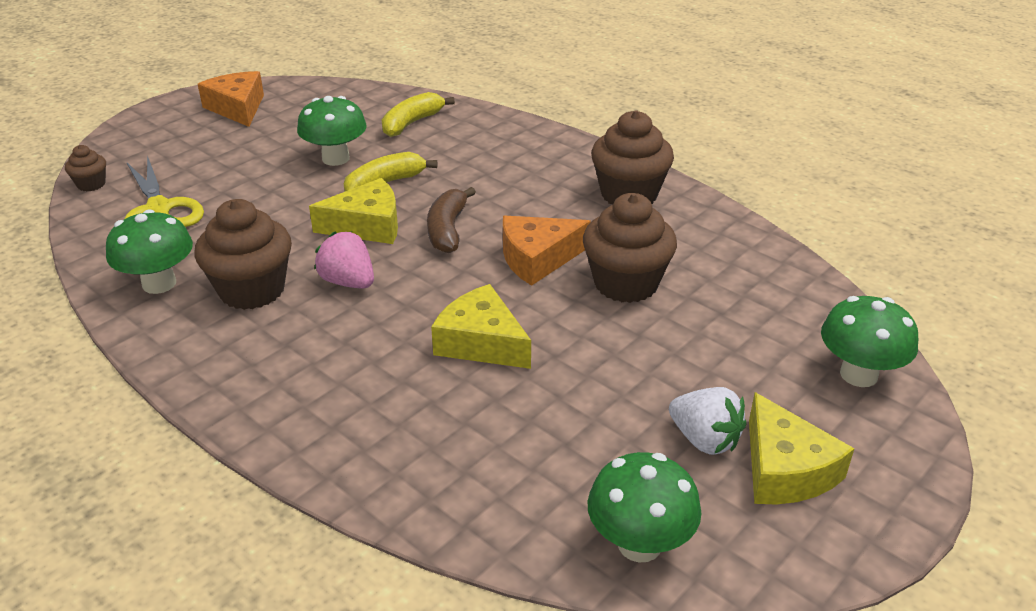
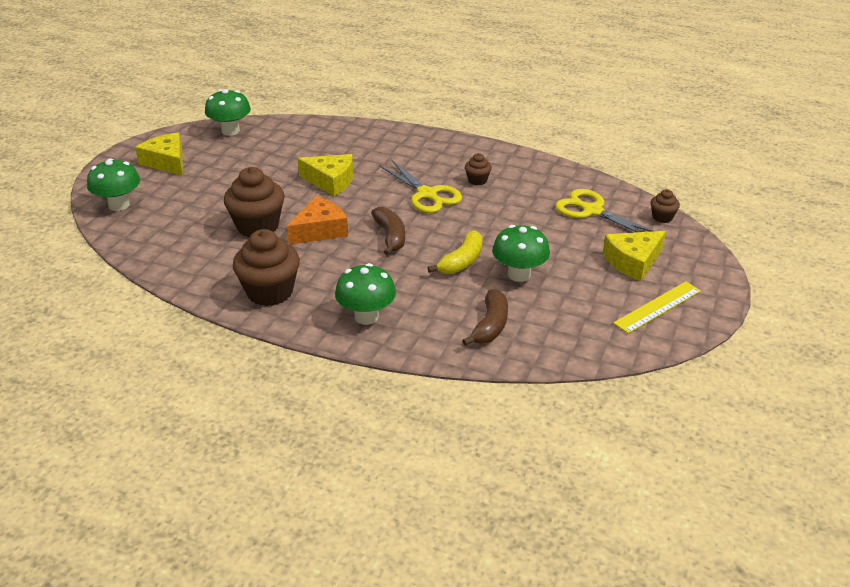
camera: 160 degrees right, 0 degrees up
(159, 283) = (532, 173): green mushroom -> green mushroom (366, 317)
(237, 108) = (658, 307): orange cheese -> yellow ruler
(252, 290) = (477, 180): brown cupcake -> brown cupcake, size x0.49
(348, 282) = (427, 194): pink strawberry -> yellow scissors
(367, 226) = (446, 228): yellow cheese -> yellow cheese (633, 262)
(412, 123) = (490, 326): yellow banana -> brown banana
(704, 440) = (204, 165): white strawberry -> none

